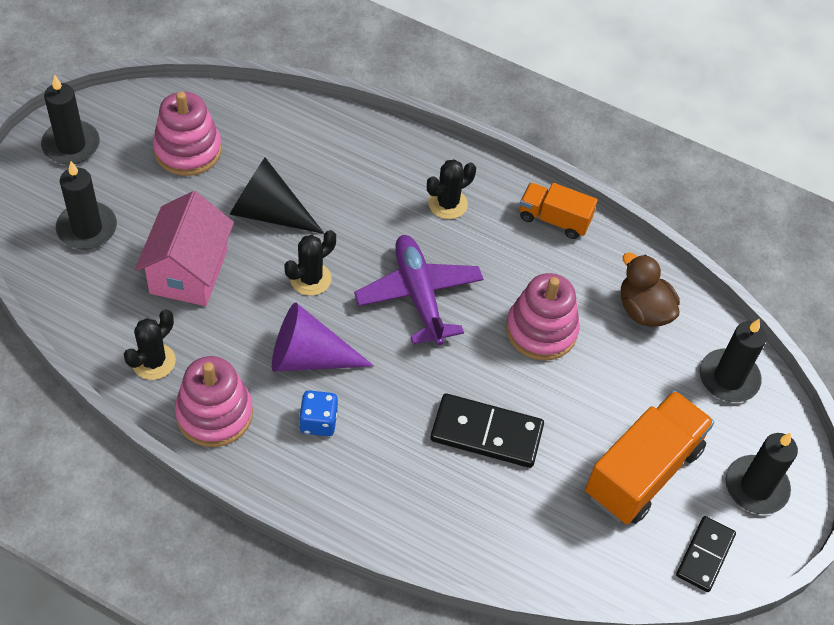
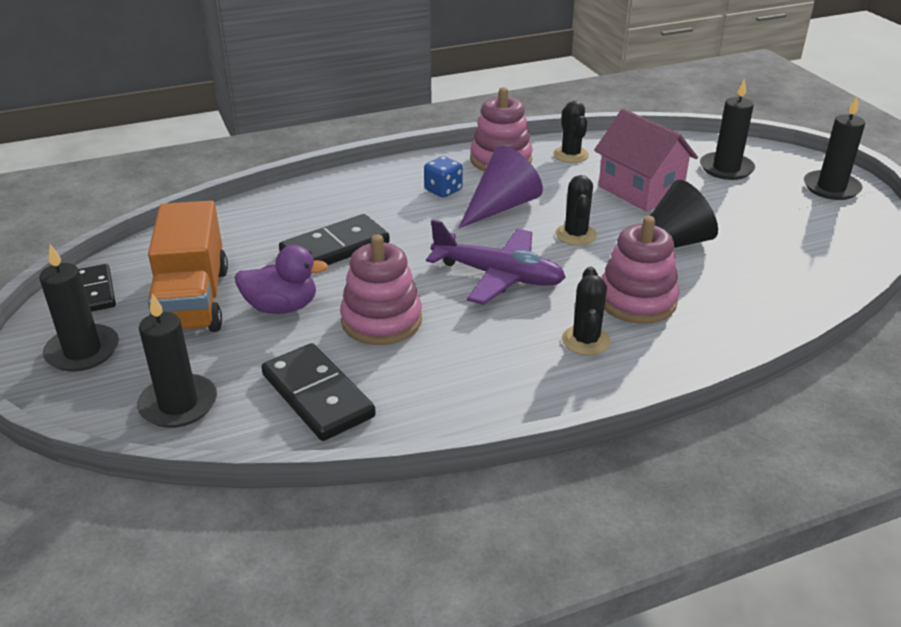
camera: 135 degrees right, 20 degrees down
(188, 150) = (784, 233): pink stacking toy -> pink stacking toy (637, 301)
(554, 219) = (492, 400): orange truck -> none
(590, 405) = (282, 307): none -> purple duck
(643, 310) = (317, 395): brown duck -> black domino

